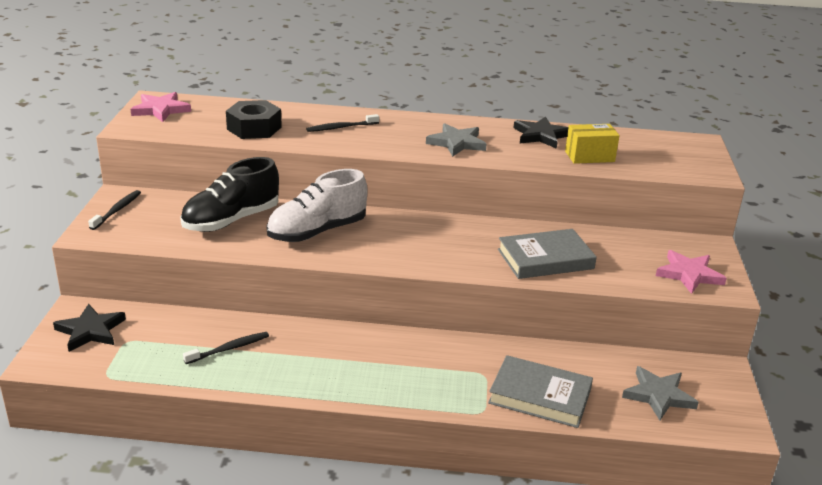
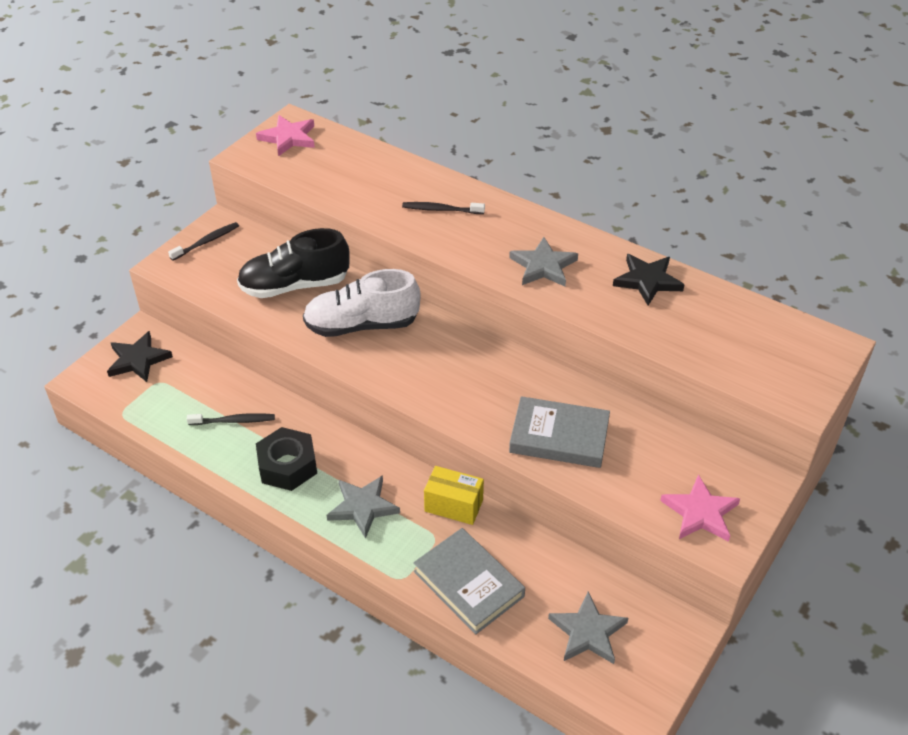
camera: 30 degrees right, 15 degrees up
(254, 128) = (356, 188): black nut -> black nut (287, 466)
(404, 373) = (362, 507): none -> grey star
(589, 156) = (675, 329): yellow box -> yellow box (453, 505)

